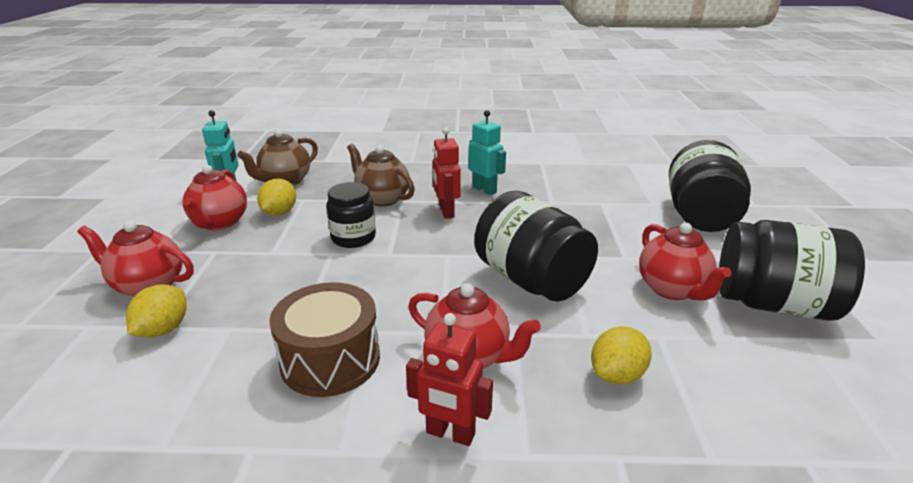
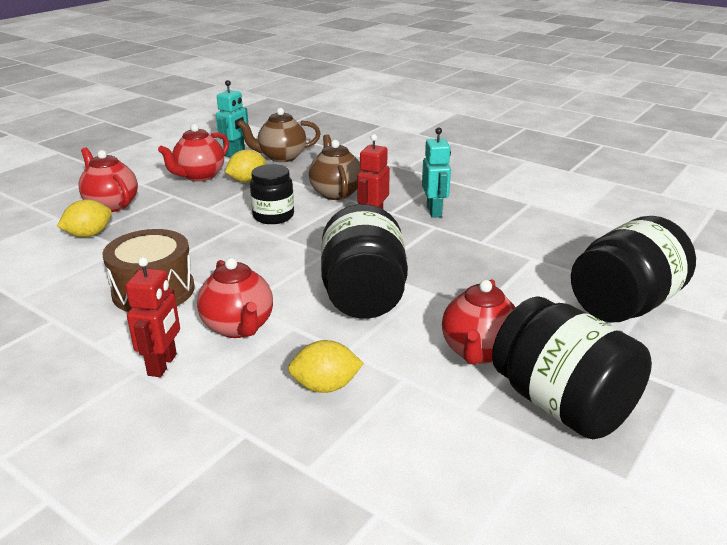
camera: 35 degrees right, 0 degrees up
(450, 434) = (163, 365): red robot -> red robot turned 135 degrees counterclockwise

